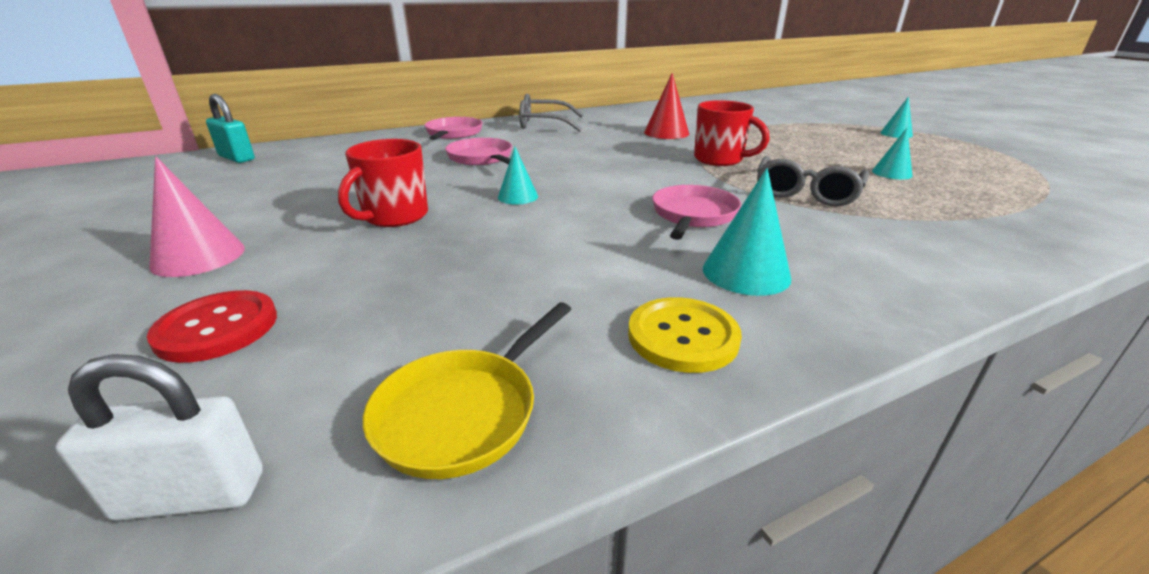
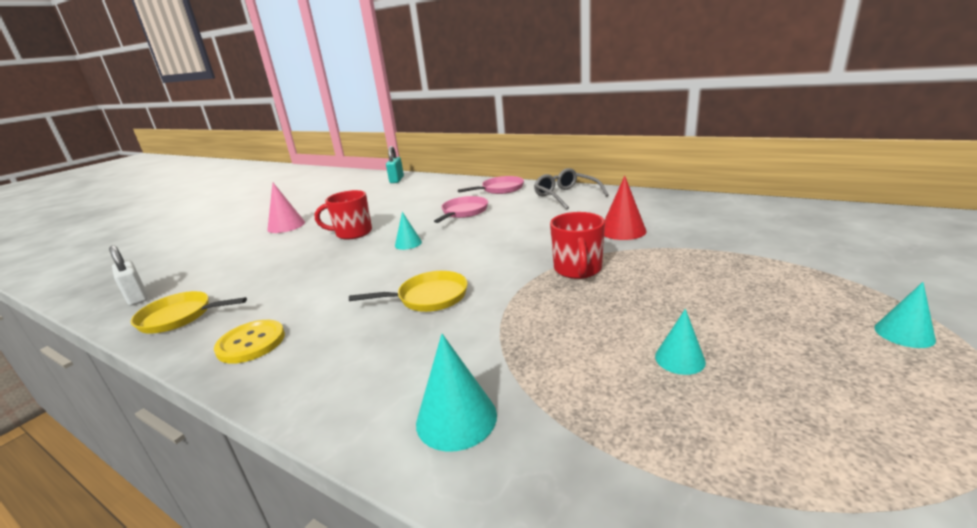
camera: 60 degrees right, 5 degrees down
(217, 328) = (231, 255): red button -> none
(693, 215) = (428, 297): pink pan -> yellow pan
(746, 273) = (342, 340): turquoise cone -> turquoise cone (456, 418)
(806, 192) = (537, 325): grey glasses -> none

